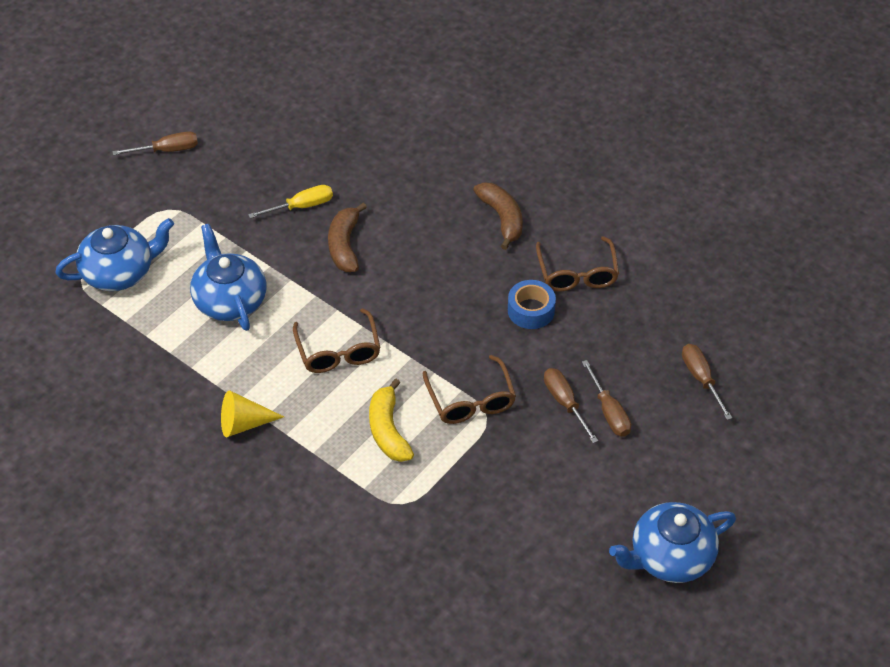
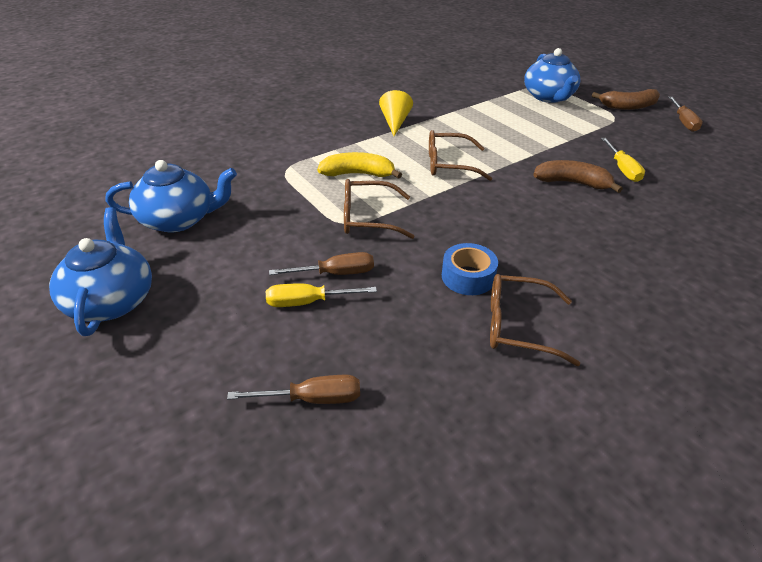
camera: 105 degrees right, 10 degrees down
(230, 300) = (515, 129): blue teapot -> blue teapot (179, 219)
(502, 218) = (613, 284): brown banana -> brown banana (628, 106)
(609, 412) = (308, 302): brown screwdriver -> yellow screwdriver

